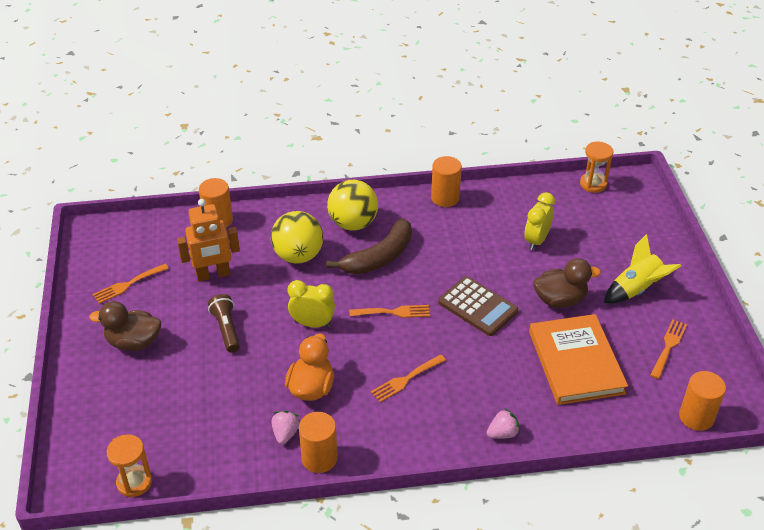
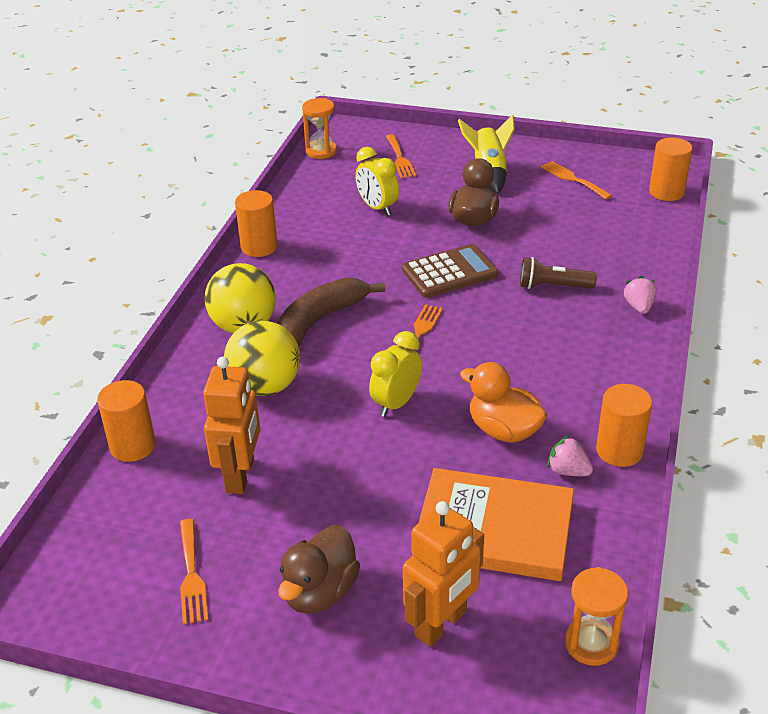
camera: 65 degrees left, 5 degrees down
(127, 405) = (441, 624): none -> orange robot
(226, 329) = (355, 485): brown flashlight -> brown flashlight (552, 286)
(379, 257) = (319, 321): brown banana -> brown banana turned 120 degrees counterclockwise
(406, 379) = (530, 352): orange fork -> orange fork (400, 158)
(576, 362) = (565, 235): orange book -> orange book (494, 529)

